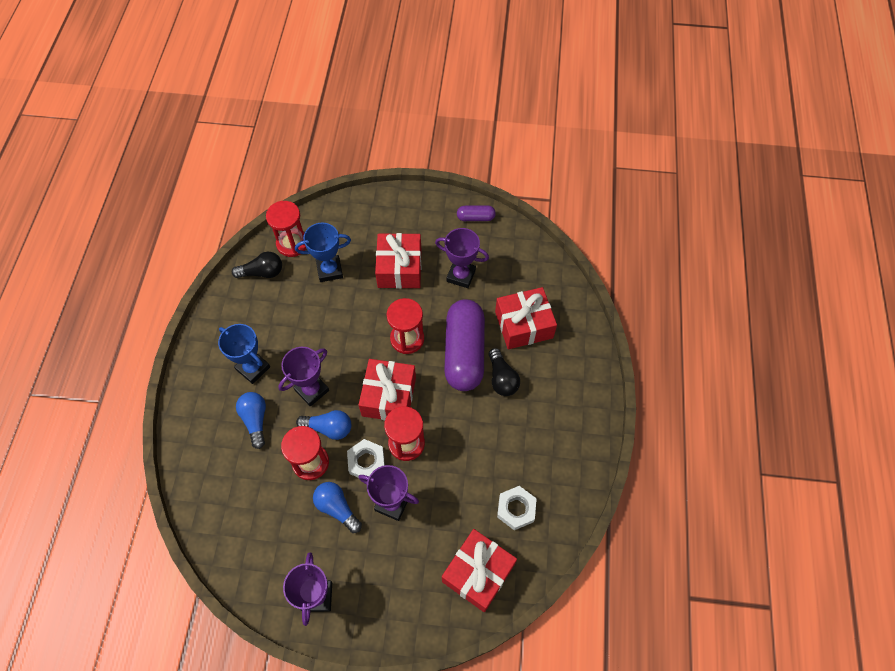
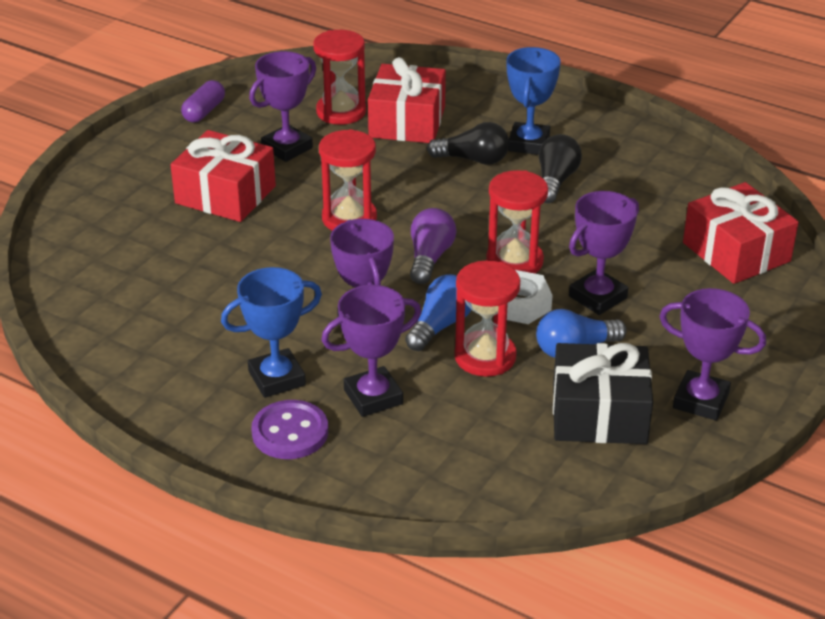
camera: 65 degrees left, 25 degrees down
(214, 394) = (290, 432): none -> purple button
(255, 420) = (373, 397): blue light bulb -> purple trophy
(262, 272) = (104, 327): black light bulb -> black light bulb (555, 181)
(284, 542) = (599, 414): none -> black gift
(292, 243) = (79, 283): red hourglass -> red hourglass (341, 112)
(329, 270) = (167, 258): blue trophy -> blue trophy (528, 143)
(389, 396) = (430, 258): red gift -> purple light bulb
(464, 352) = (410, 177): purple capsule -> none
(516, 509) = (665, 200): white nut -> none

